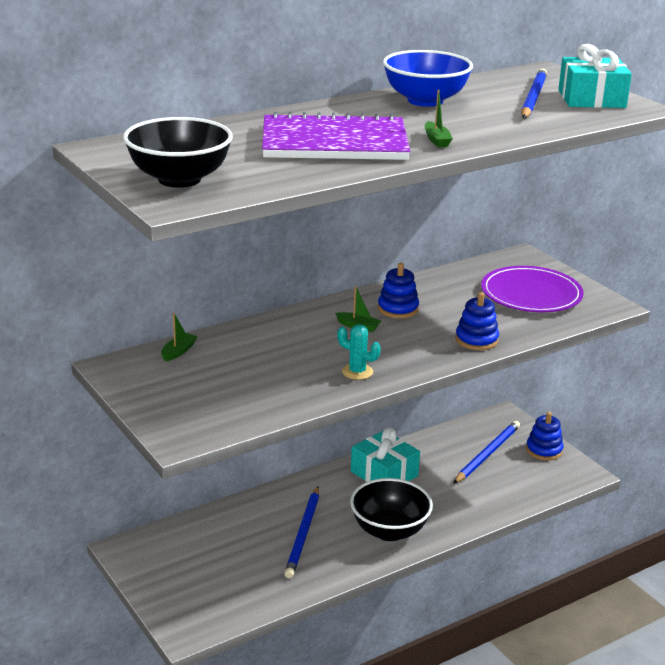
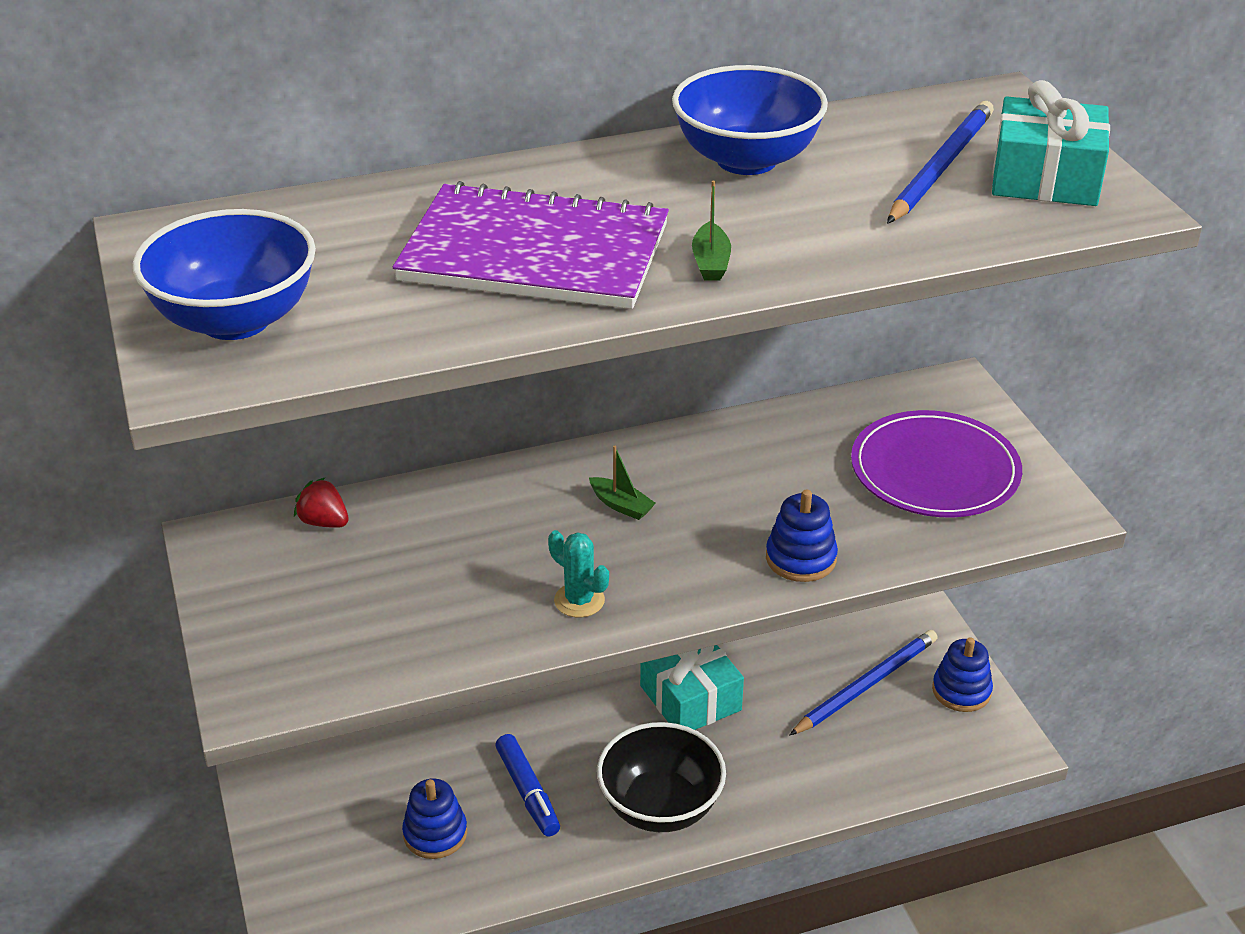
camera: 15 degrees right, 10 degrees up
(178, 352) = (324, 522): green boat -> red strawberry
(179, 179) = (235, 320): black bowl -> blue bowl
(303, 534) = (528, 792): blue pencil -> blue marker
(398, 309) = (700, 476): blue stacking toy -> blue stacking toy (435, 834)

